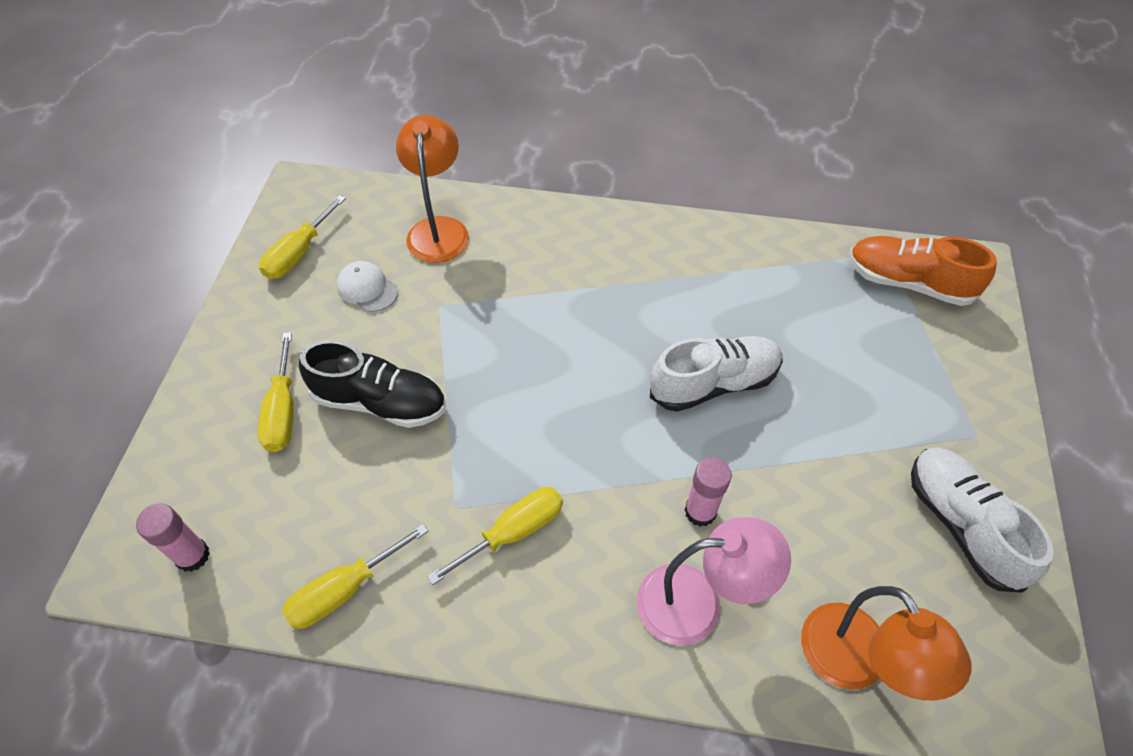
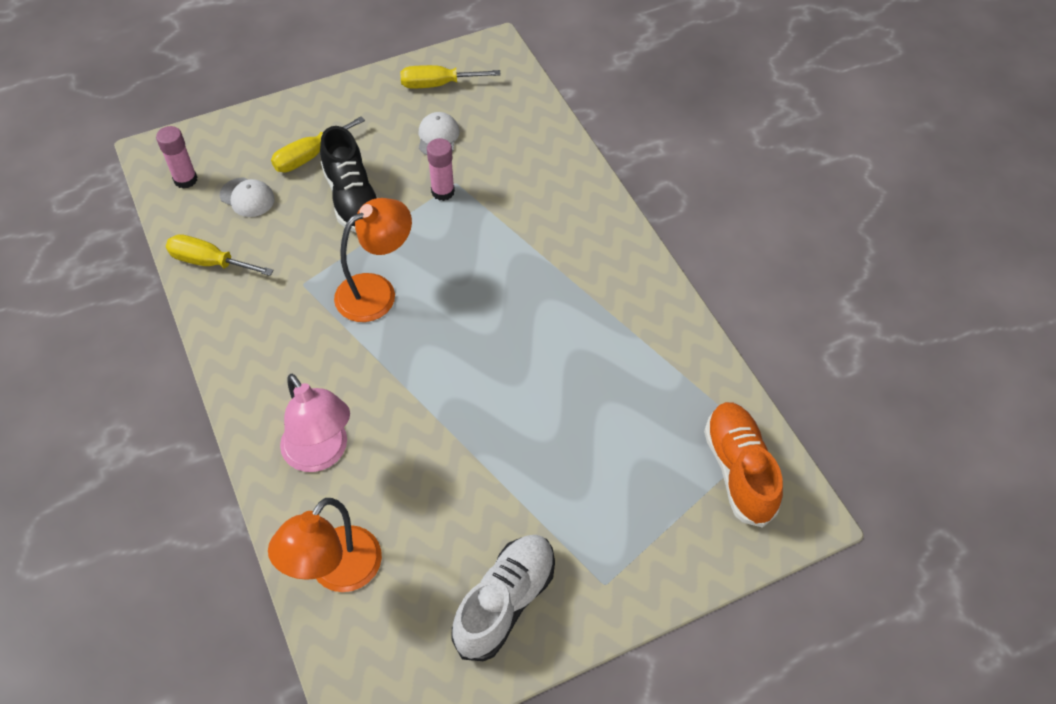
camera: 55 degrees right, 0 degrees up
(283, 502) = (247, 197): none -> white cap
(438, 229) = (524, 142): orange lamp -> orange lamp (377, 291)
(513, 532) = (306, 324): yellow screwdriver -> none
(700, 511) = (395, 422): pink glue stick -> pink glue stick (443, 192)
(714, 383) = (515, 378): white shoe -> none

